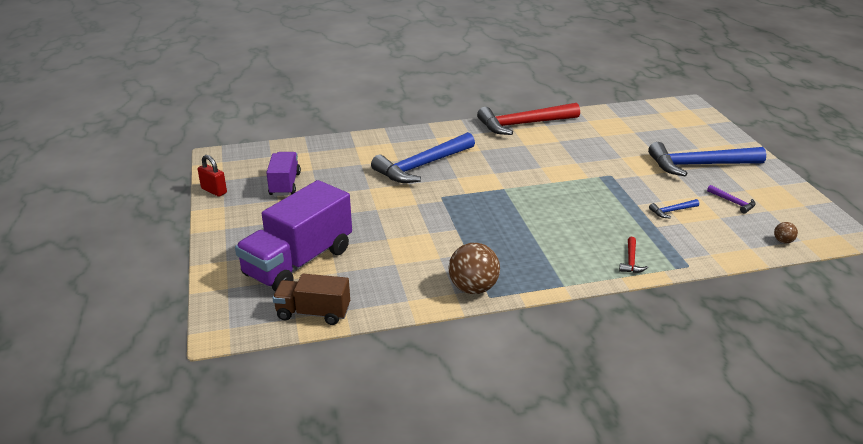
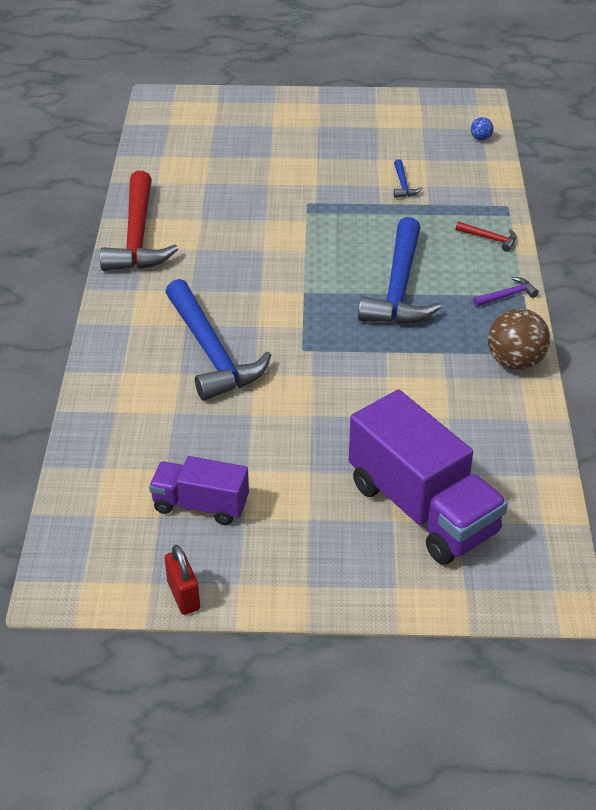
camera: 75 degrees left, 10 degrees up
(214, 191) = (183, 595): red padlock -> red padlock turned 75 degrees counterclockwise
(313, 313) = (537, 505): brown truck -> none
(699, 165) = (313, 138): blue hammer -> blue hammer (399, 288)
(733, 202) = (399, 142): purple hammer -> purple hammer (507, 295)
(783, 241) = (480, 138): brown ball -> blue ball

